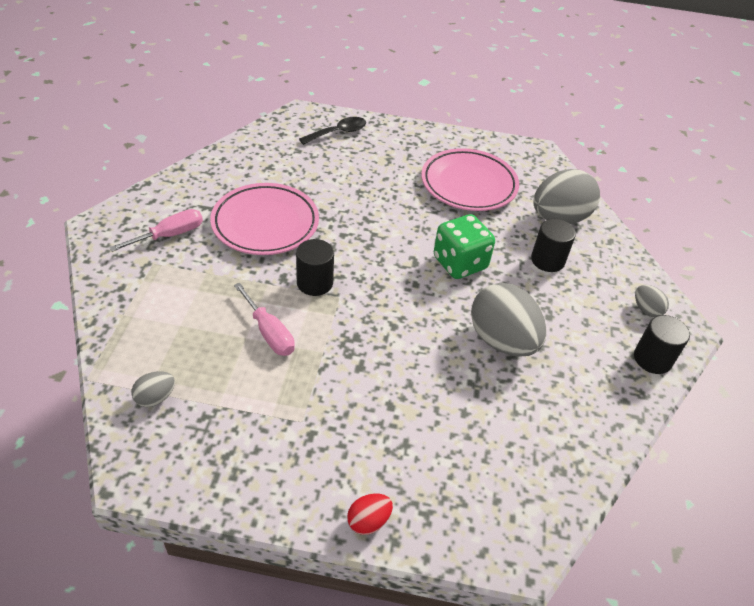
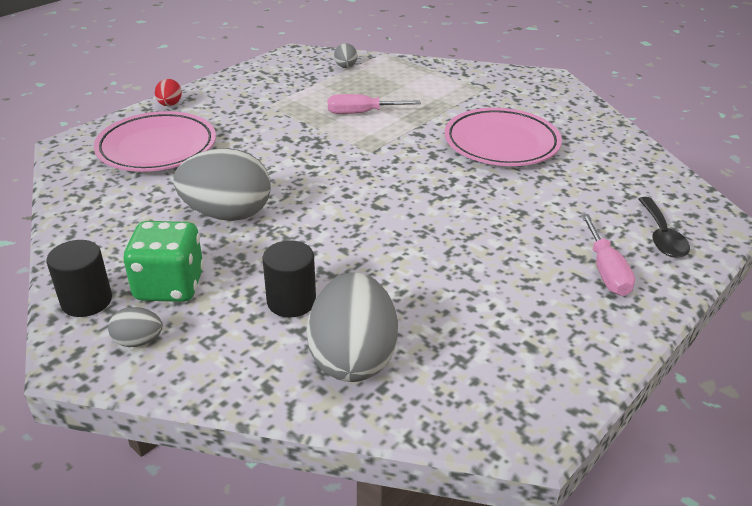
camera: 125 degrees right, 10 degrees down
(170, 235) = (515, 100): pink screwdriver -> pink screwdriver (606, 271)
(315, 283) = (398, 145): black cylinder -> none
(460, 263) = (348, 233): green dice -> green dice (169, 286)
(468, 184) = (484, 303): pink plate -> pink plate (157, 148)

